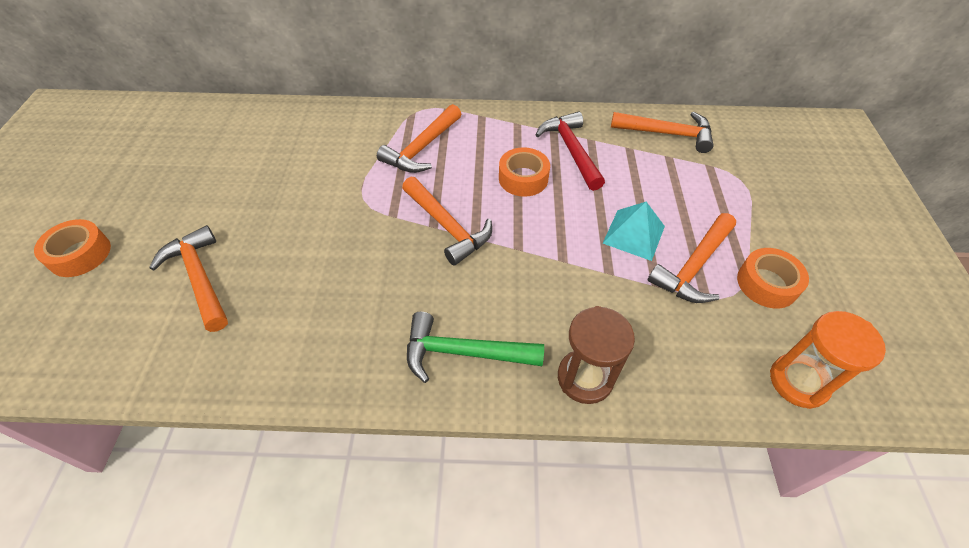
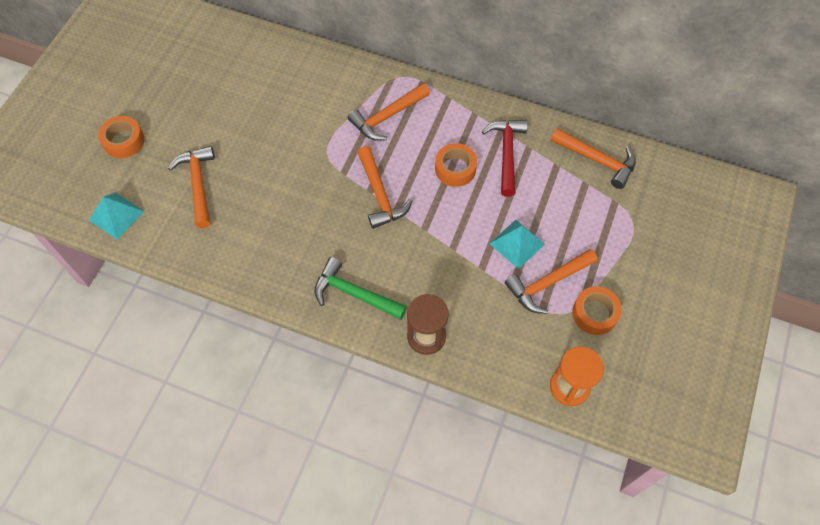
camera: 20 degrees right, 10 degrees up
(78, 352) = (116, 215): none -> turquoise pyramid

